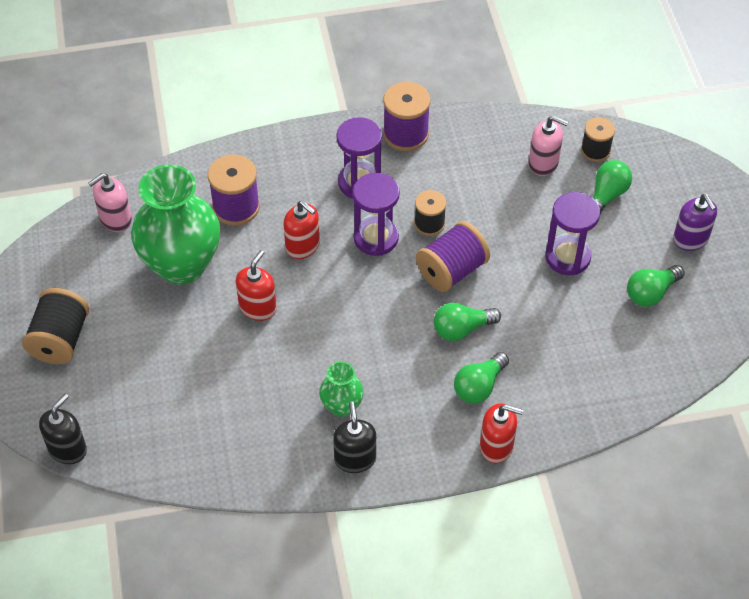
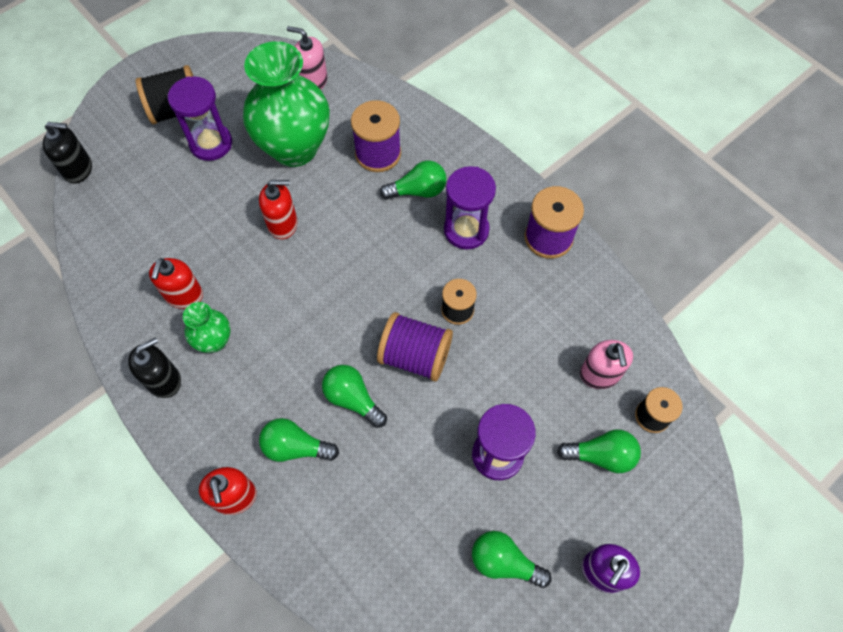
camera: 60 degrees right, 10 degrees up
(296, 197) = (418, 191): none -> green light bulb
(303, 246) = (368, 223): red soap dispenser -> red soap dispenser (184, 295)
(376, 238) = (412, 274): purple hourglass -> purple hourglass (211, 143)

